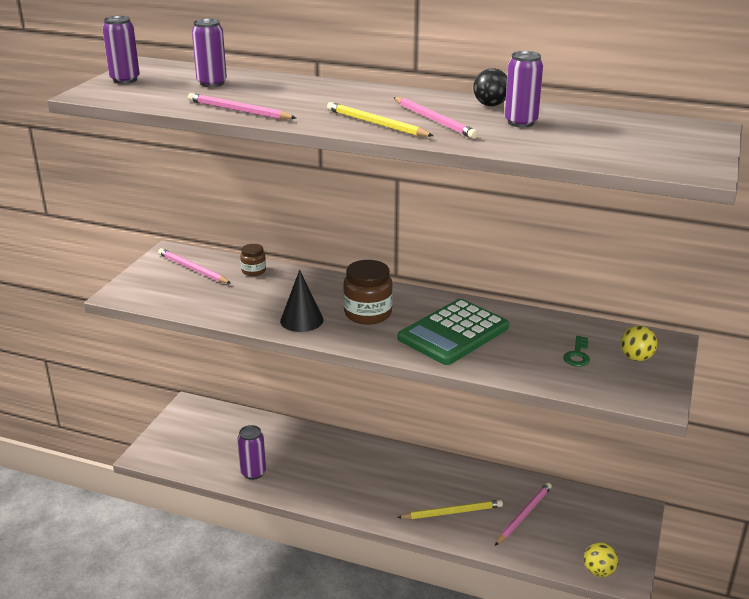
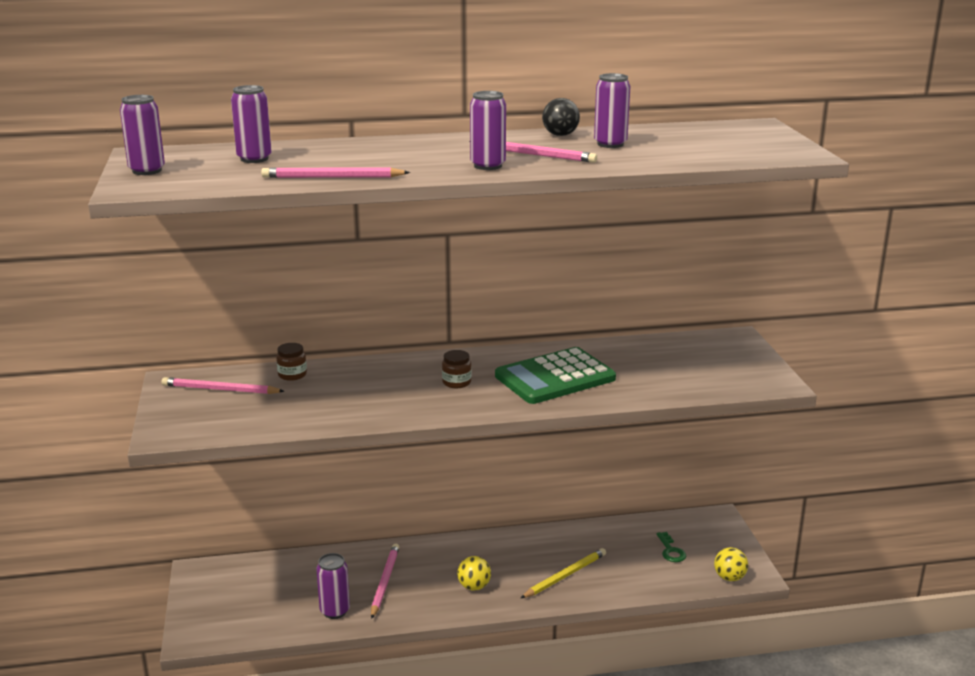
camera: 30 degrees left, 5 degrees down
(301, 320) = (398, 405): black cone -> none
(368, 313) = (456, 382): brown jar -> brown jar, size x0.55
(376, 124) = (488, 166): yellow pencil -> purple can
(453, 333) = (555, 377): green calculator -> green calculator turned 45 degrees clockwise
(523, 515) = (629, 555): pink pencil -> pink pencil (384, 582)
(577, 355) = (678, 366): green key -> green key (671, 551)
(636, 358) = (725, 355): yellow ball -> yellow ball (474, 586)

